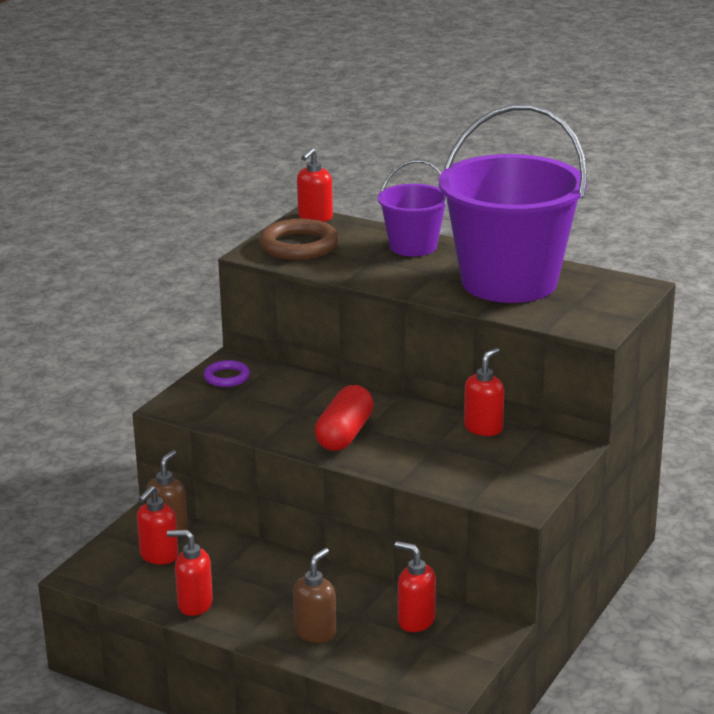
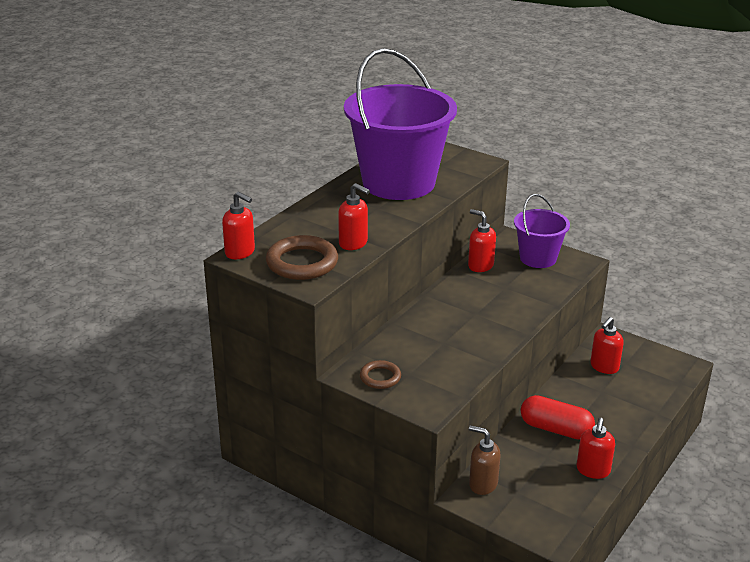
camera: 85 degrees left, 5 degrees up
(159, 556) = (525, 490): red soap dispenser -> red soap dispenser (353, 243)
(227, 377) = (380, 377): purple ring -> brown ring
(315, 632) = (622, 411): brown soap dispenser -> none
(344, 434) = (486, 323): red capsule -> red capsule (556, 429)
(413, 246) = (321, 213): purple bucket -> purple bucket (538, 258)

